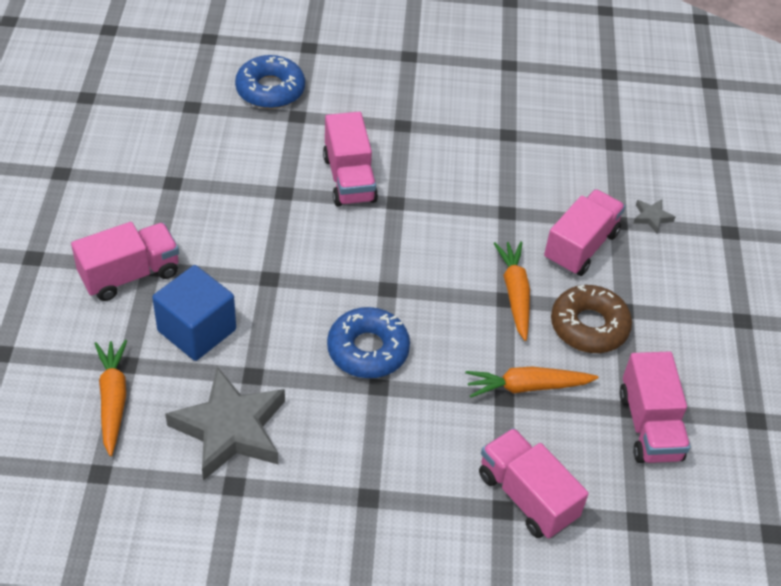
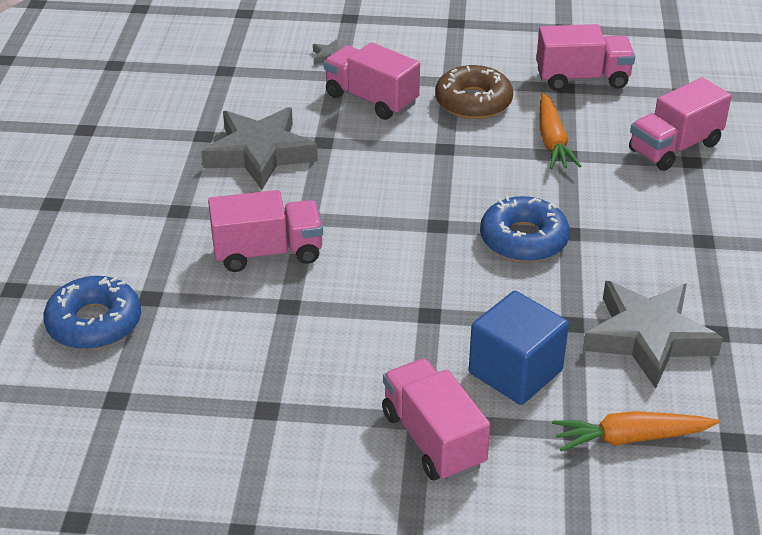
camera: 85 degrees left, 10 degrees down
(484, 170) = (260, 153): none -> grey star
(515, 294) = (437, 142): orange carrot -> none

